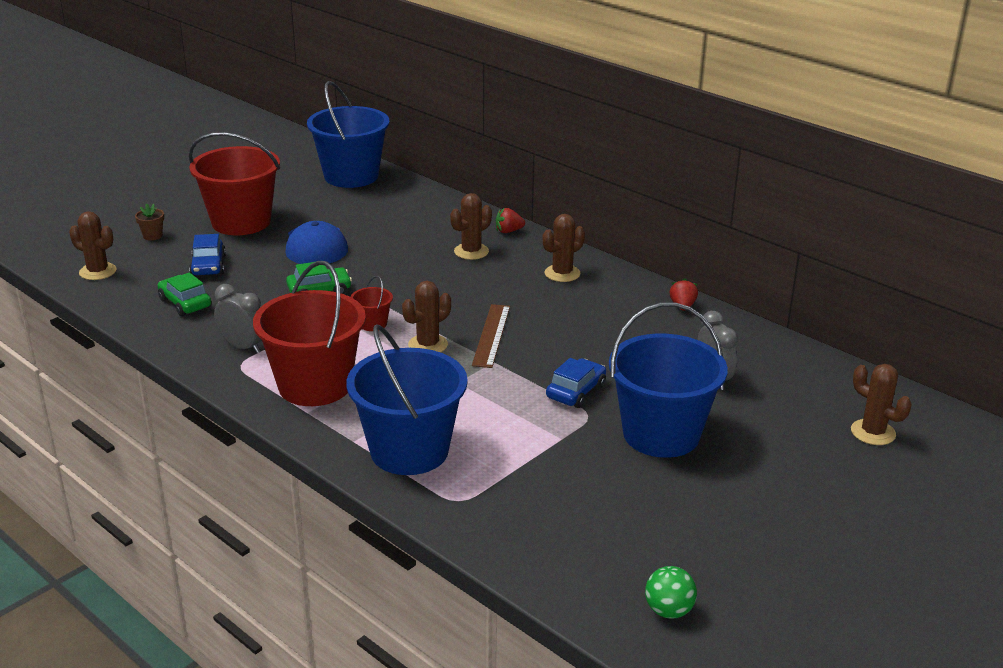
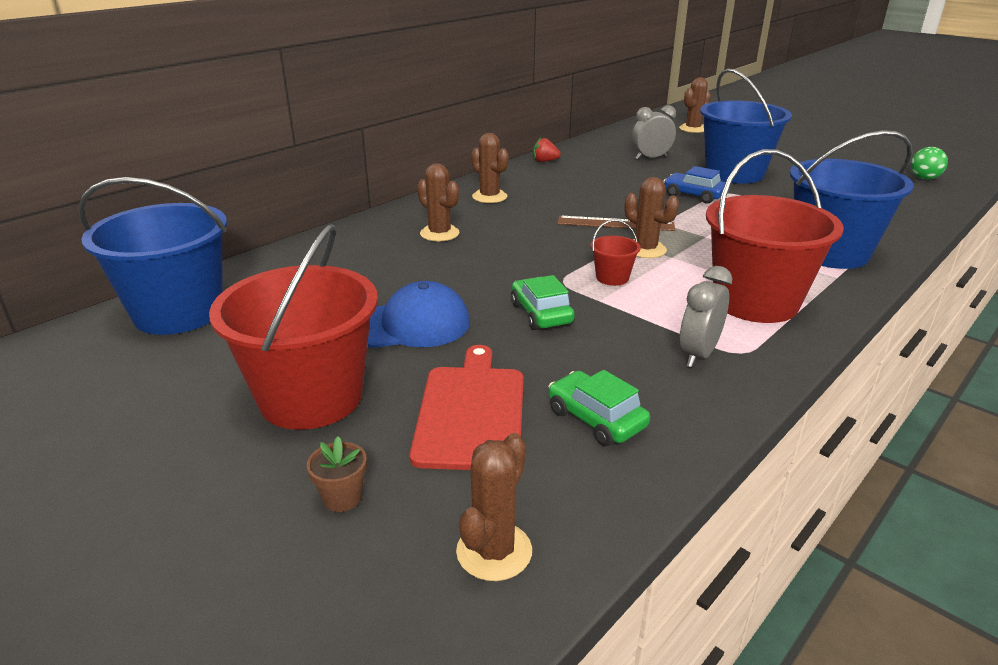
camera: 90 degrees left, 0 degrees up
(185, 303) = (596, 419): green car -> green car turned 90 degrees clockwise
(208, 266) = (471, 412): blue car -> red cutting board
(508, 231) = (393, 217): red strawberry -> none

